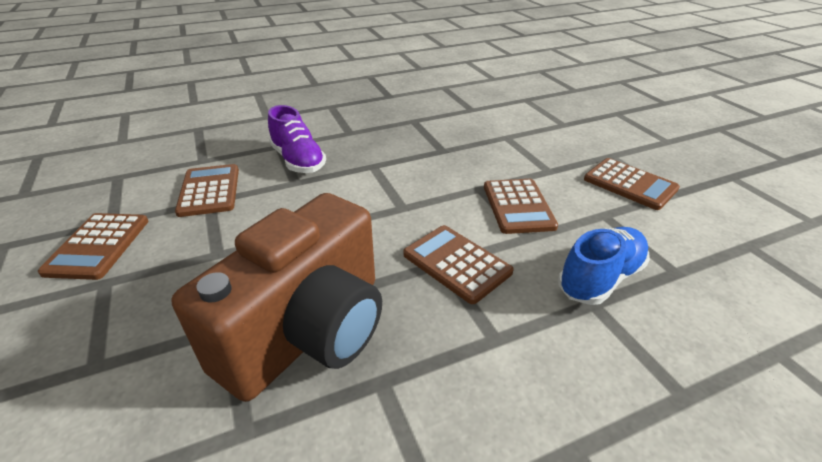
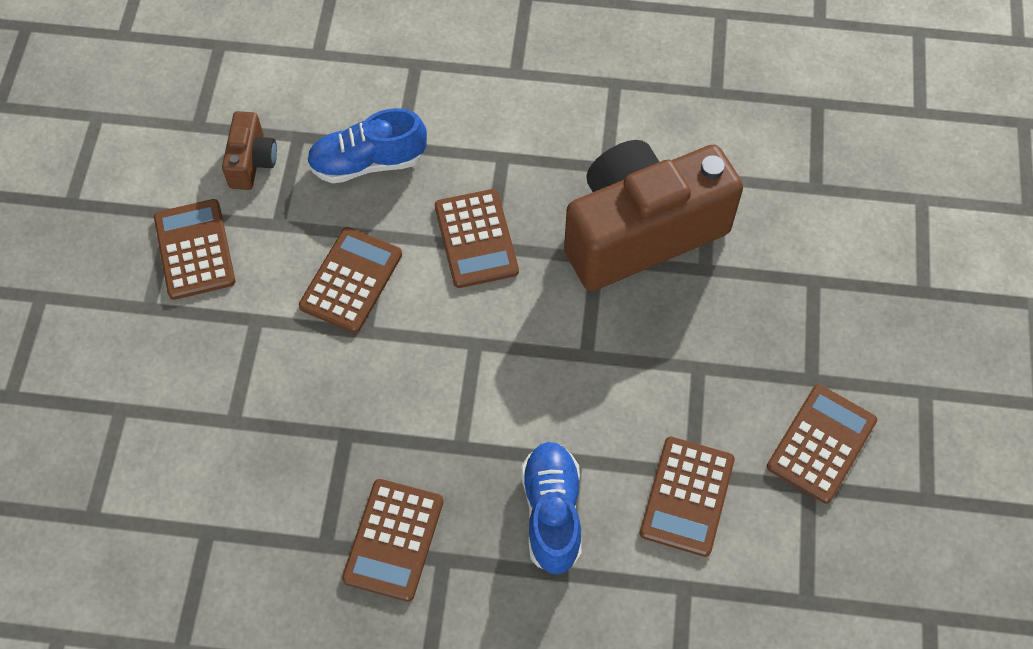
camera: 150 degrees left, 25 degrees up
(298, 161) = (552, 513): purple shoe -> blue shoe
(380, 130) = (393, 540): none -> brown calculator
(677, 241) = (252, 162): none -> brown camera

